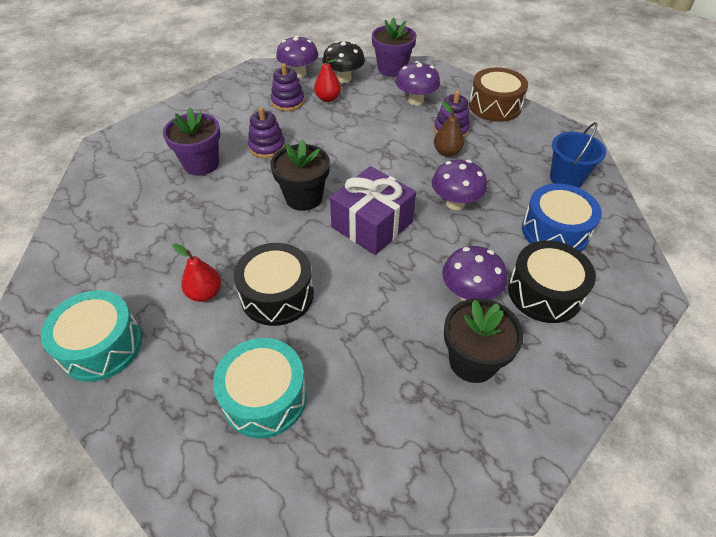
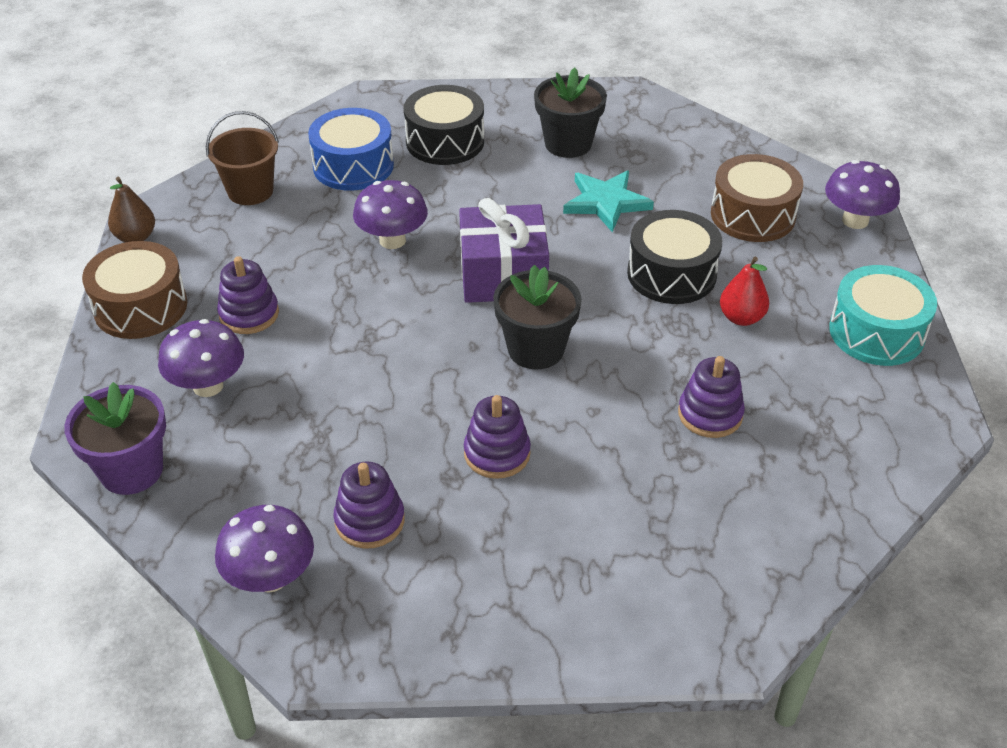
camera: 135 degrees left, 5 degrees down
(180, 222) = (710, 414): none -> purple stacking toy
(201, 164) = (612, 488): purple flower pot -> none
(264, 397) = (753, 215): turquoise drum -> brown drum
(328, 98) = (307, 482): red pear -> none
(344, 78) = (226, 507): black mushroom -> none
(379, 323) = (606, 202): none -> turquoise star
(447, 152) = (304, 292): brown pear -> brown pear (135, 237)
(469, 293) = (503, 175): purple mushroom -> purple mushroom (855, 220)
(566, 178) = (250, 191): blue bucket -> brown bucket

